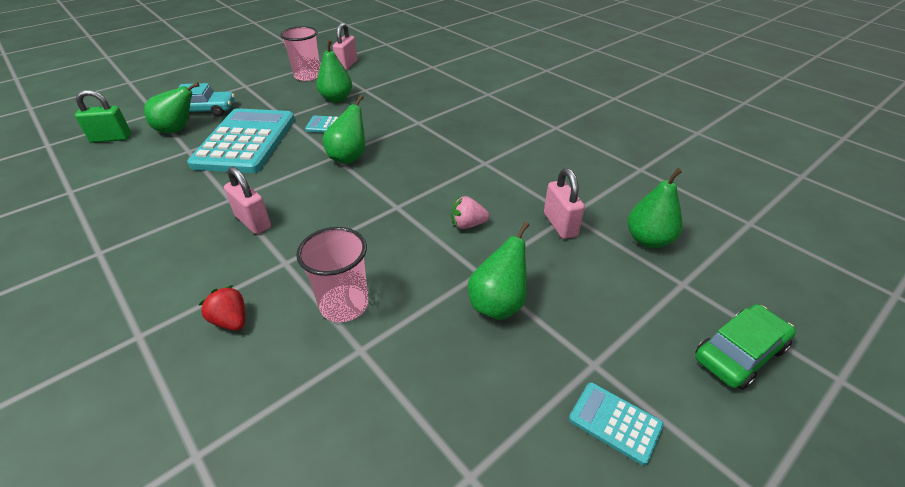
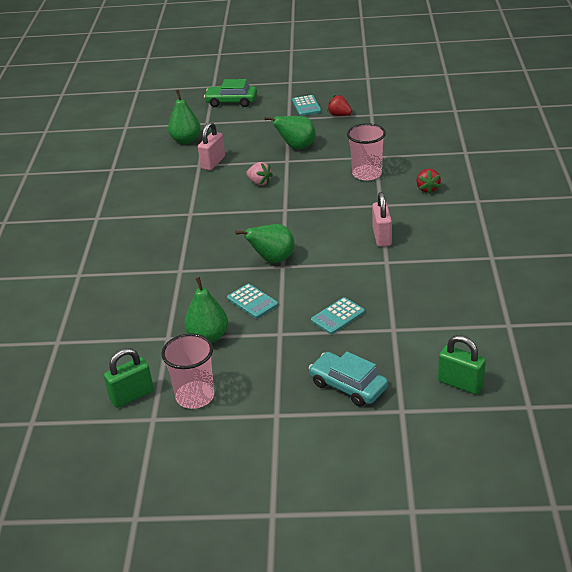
camera: 135 degrees left, 5 degrees down
(177, 130) = (390, 365): green pear -> none
(245, 141) = (337, 316): turquoise calculator -> turquoise calculator, size x0.42
(347, 65) = (132, 396): pink padlock -> green padlock
(526, 431) = (339, 115): none -> red strawberry

